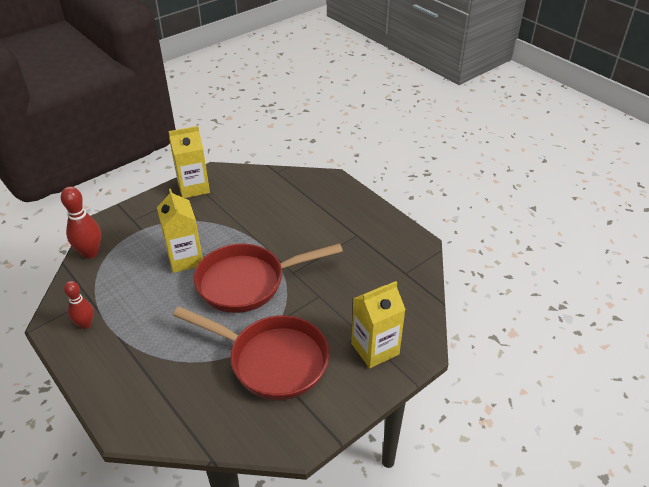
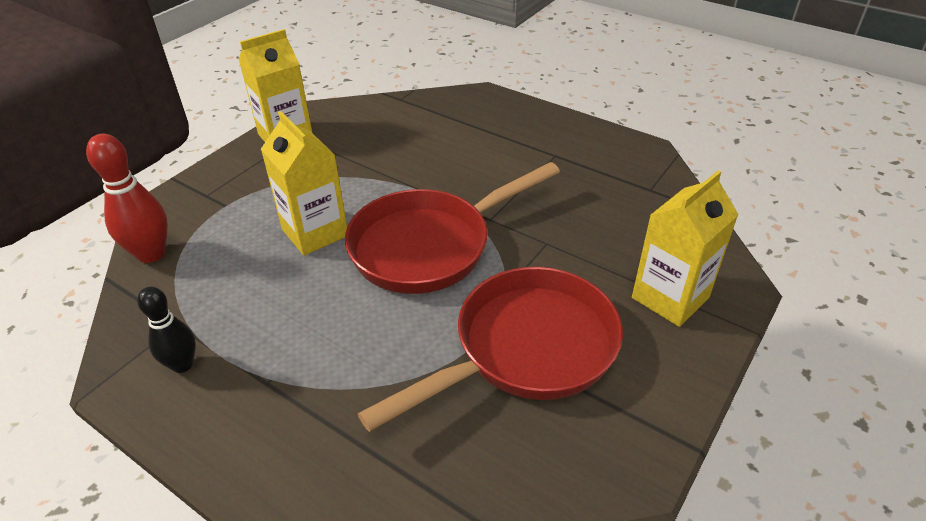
camera: 15 degrees left, 0 degrees up
(85, 324) = (182, 364): red bowling pin -> black bowling pin
(272, 360) = (525, 349): red pan -> red pan turned 45 degrees counterclockwise

